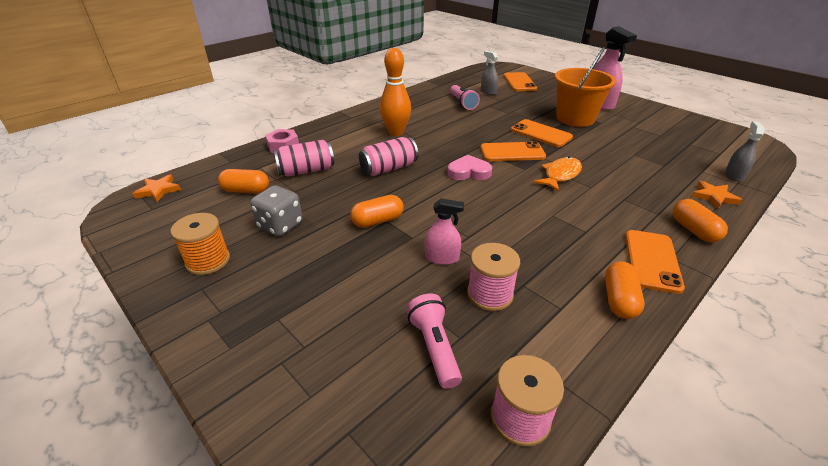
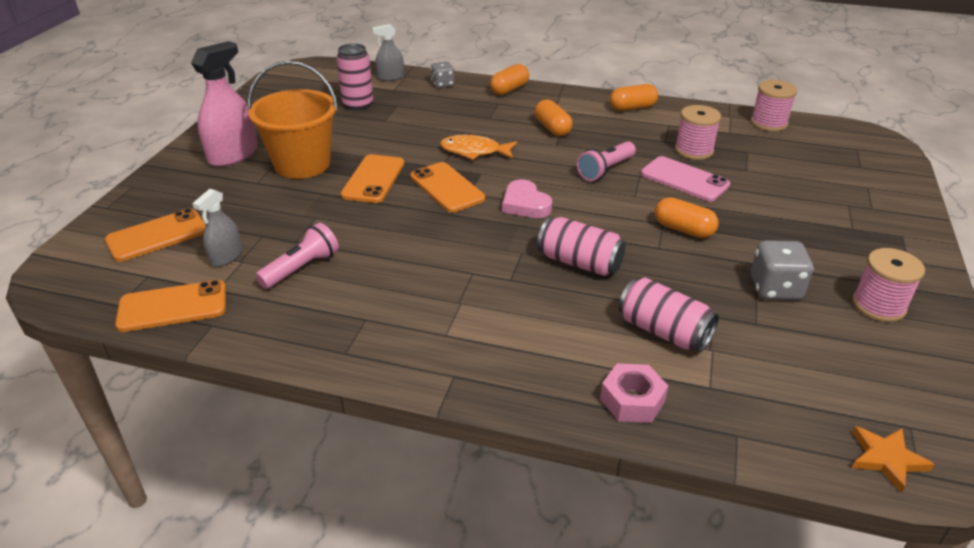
camera: 120 degrees left, 0 degrees up
(208, 261) = (878, 305): orange spool -> pink spool
(246, 191) = (767, 360): orange capsule -> orange capsule (552, 128)
(396, 132) = (471, 297): orange bowling pin -> none
(434, 347) = (768, 158): pink flashlight -> pink flashlight (605, 170)
(442, 258) = (684, 179): pink spray bottle -> pink phone
(652, 261) = (571, 101): orange phone -> orange phone (172, 307)
(670, 150) = (358, 104): none -> pink can
(714, 197) = (443, 84): orange star -> grey dice

